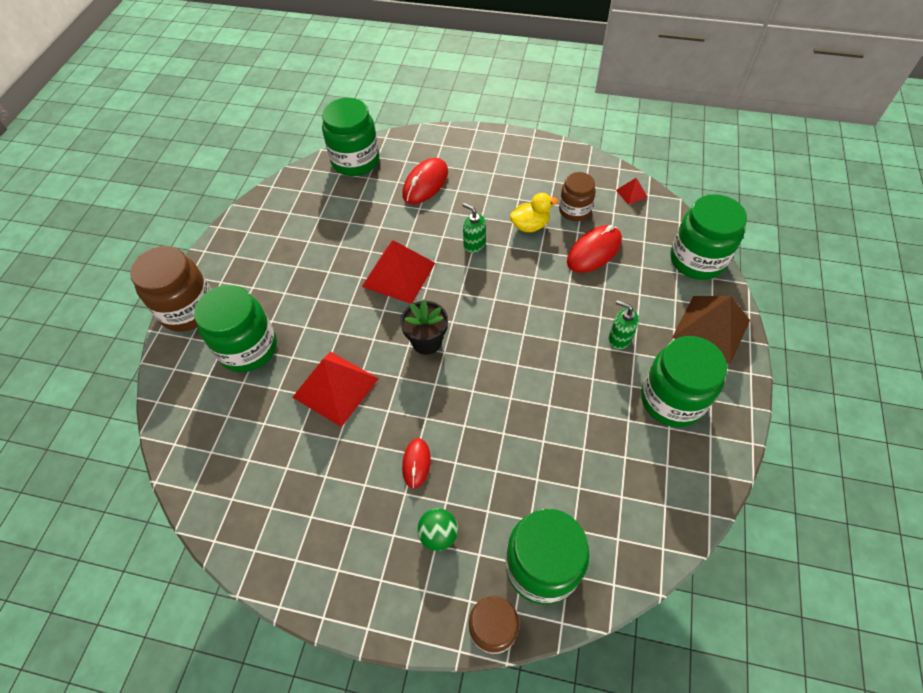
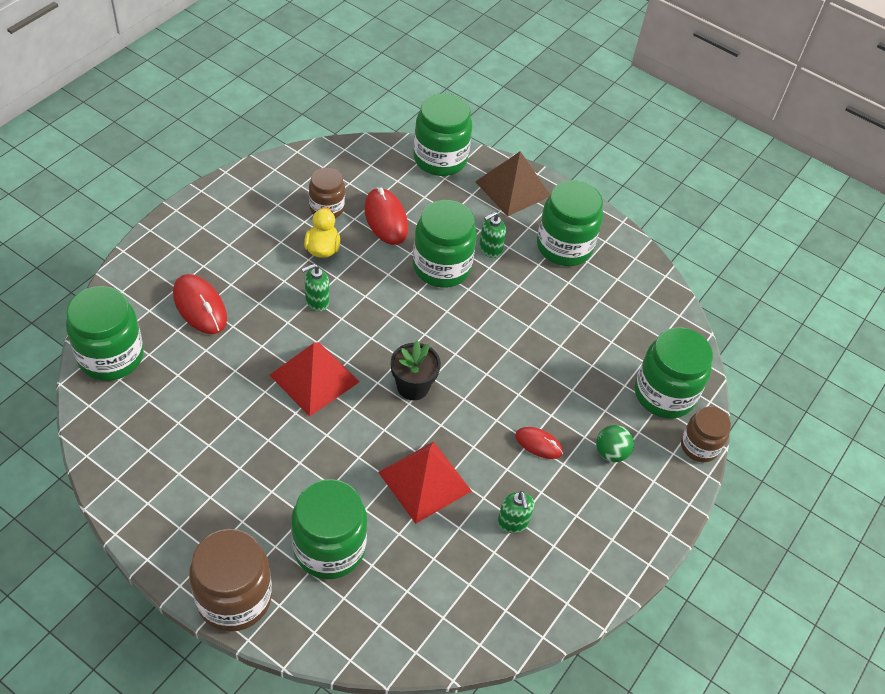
camera: 75 degrees left, 5 degrees down
(321, 472) = (513, 523): none -> green soap dispenser
(570, 311) = (441, 267): none -> green jar
(631, 193) = (335, 159): red pyramid -> none

